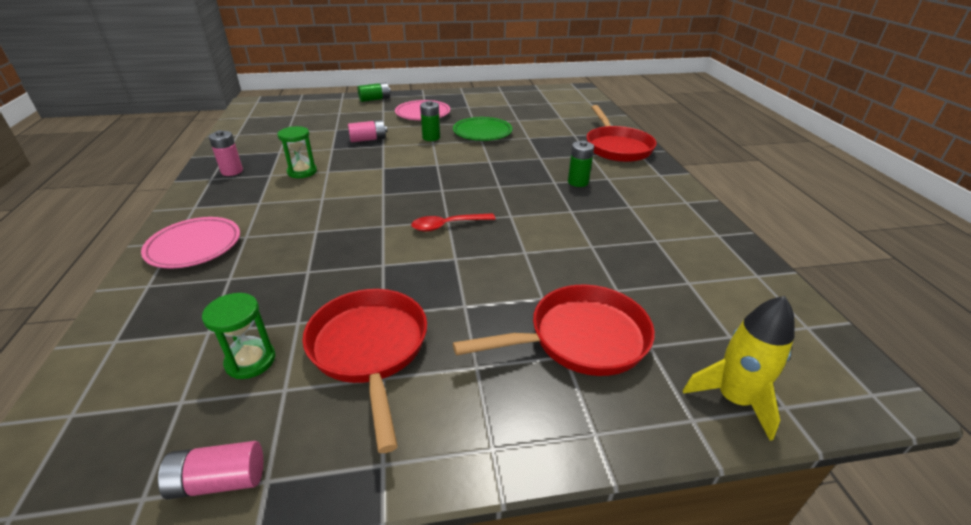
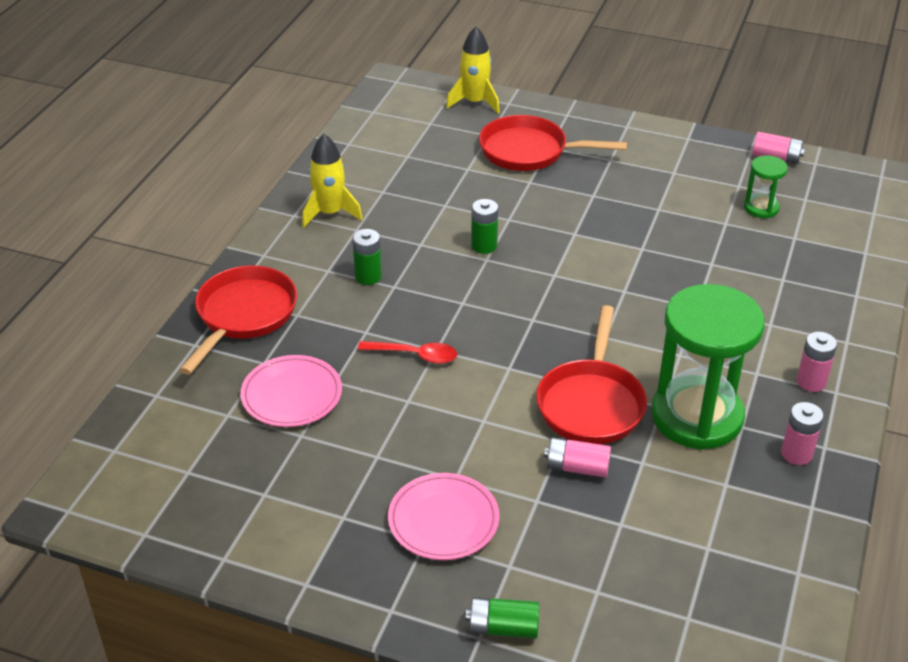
camera: 150 degrees left, 5 degrees up
(194, 246) = (822, 327): pink plate -> pink plate (292, 395)
(214, 208) = (811, 382): none -> pink battery
(302, 172) = (697, 416): green hourglass -> green hourglass, size x2.19
(370, 350) = (677, 189): red pan -> red pan (591, 403)
(431, 137) = (477, 435): green battery -> green battery (484, 246)
(447, 226) = (559, 268): red spoon -> red spoon (415, 355)
(482, 133) = (390, 419): green plate -> none
(665, 211) = (330, 213): none -> yellow rocket

